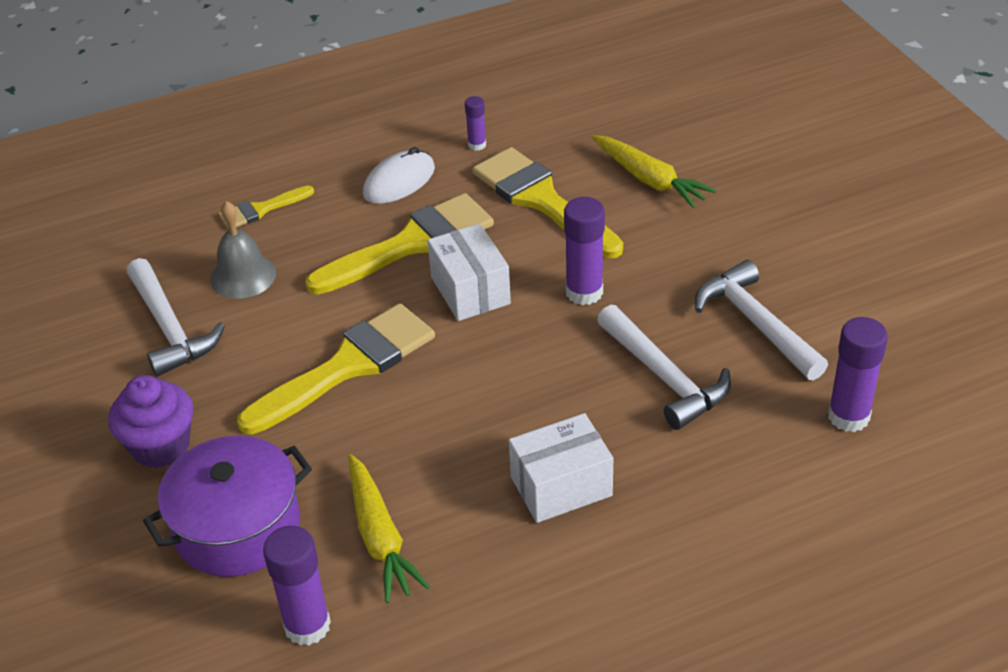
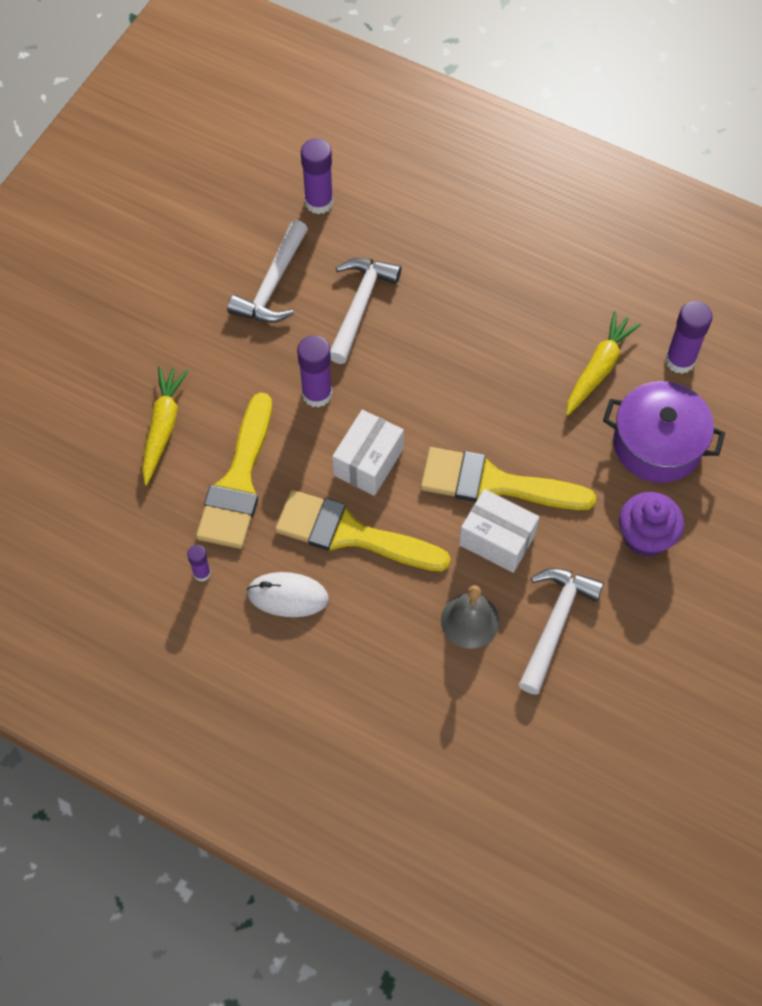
camera: 130 degrees left, 20 degrees up
(261, 209) = (394, 671): yellow brush -> none
(561, 486) = (488, 306): white box -> white box (497, 539)

